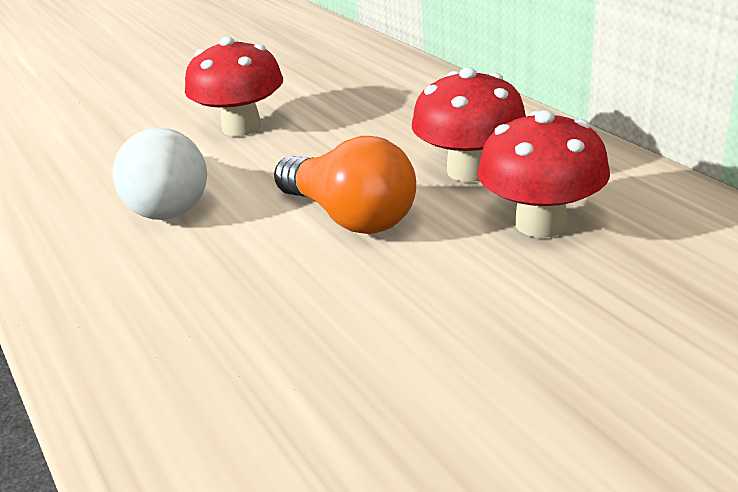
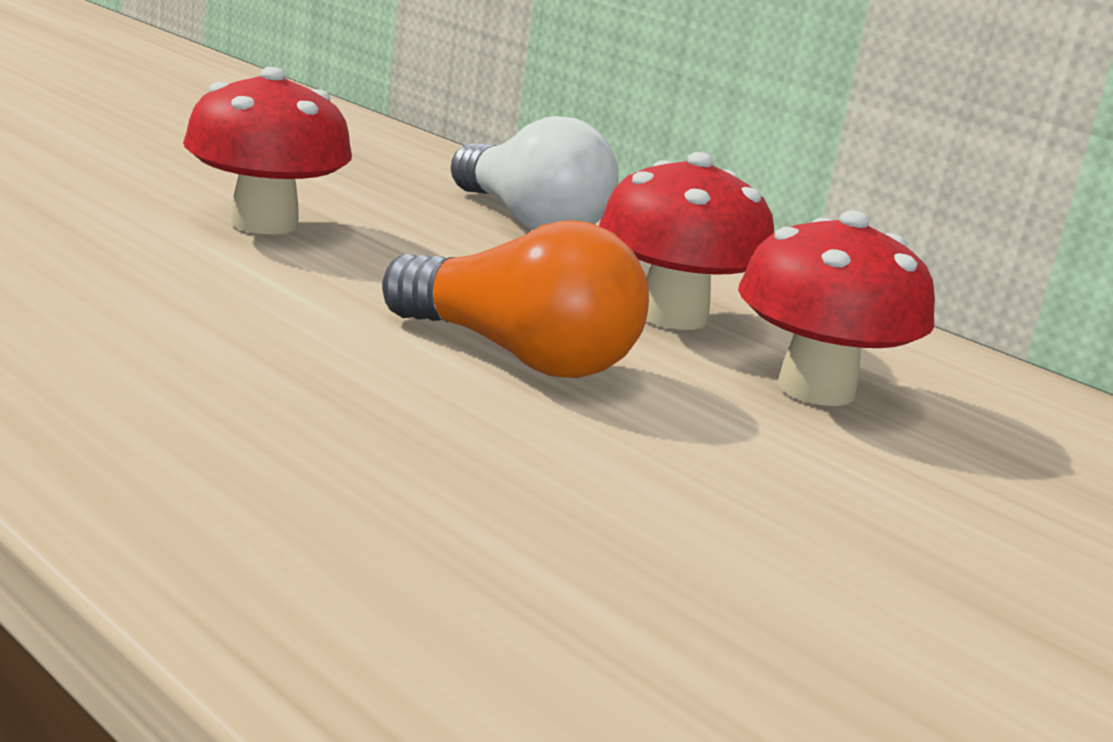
camera: 20 degrees left, 10 degrees down
(164, 201) = (178, 307): white light bulb -> white light bulb (529, 222)

